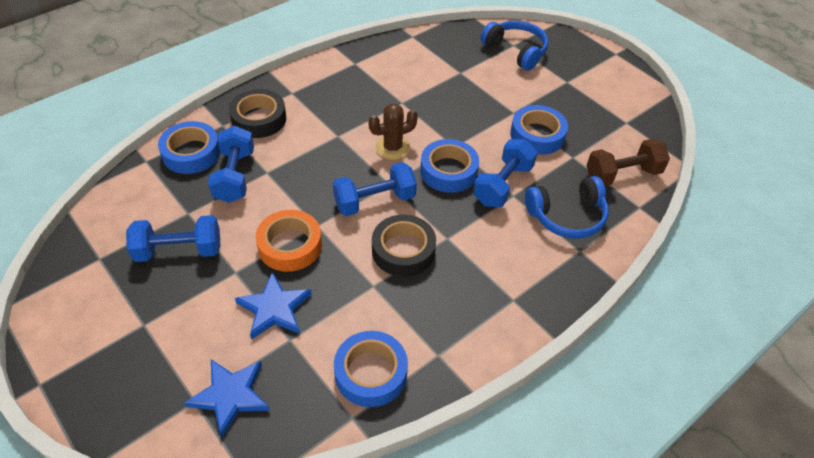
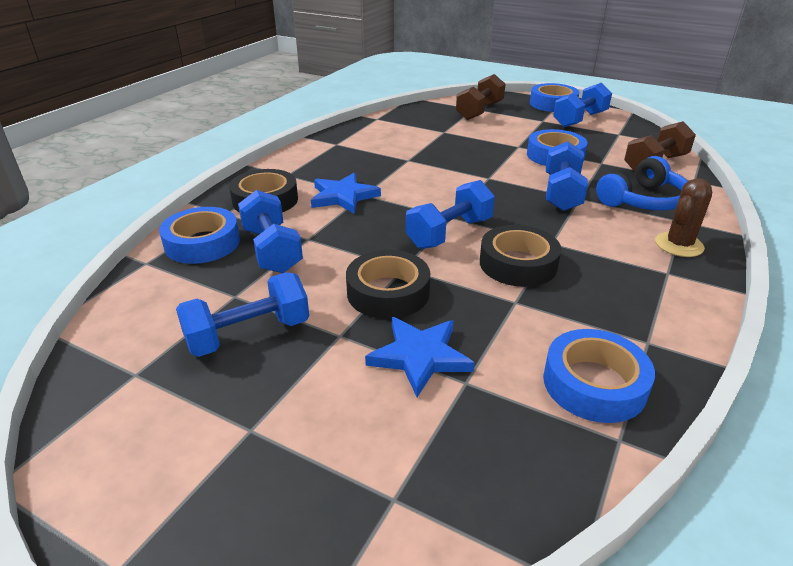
camera: 20 degrees left, 15 degrees down
(230, 396) = (441, 472): blue star -> blue star (343, 196)
(290, 245) = (388, 292): orange tape -> black tape
(392, 147) = (429, 191): brown cactus -> brown cactus (679, 245)
(448, 171) = (501, 195): blue tape -> blue tape (553, 104)
(516, 51) = (479, 111): blue headphones -> brown dumbbell
(605, 91) = (579, 120): none -> blue dumbbell

